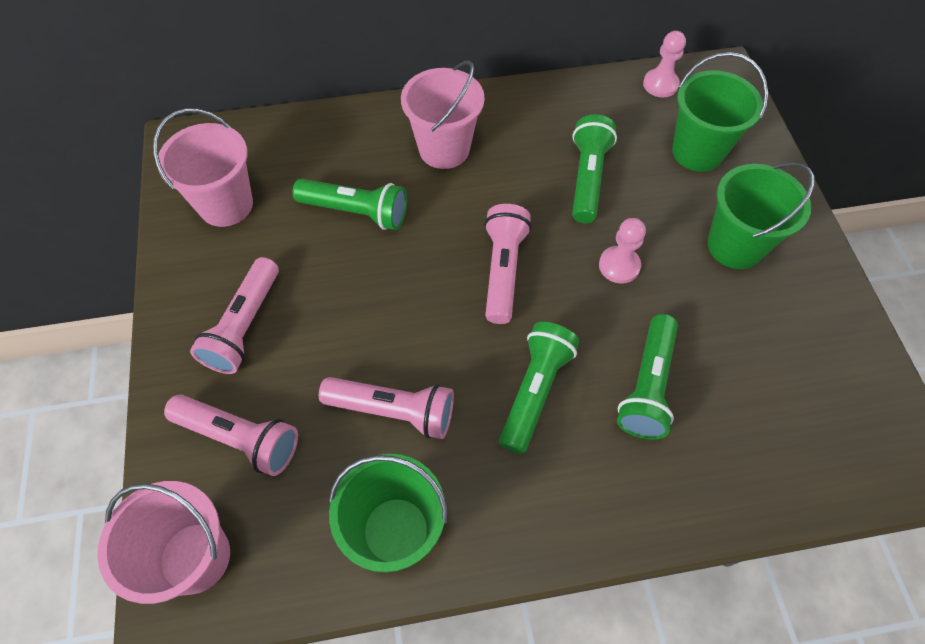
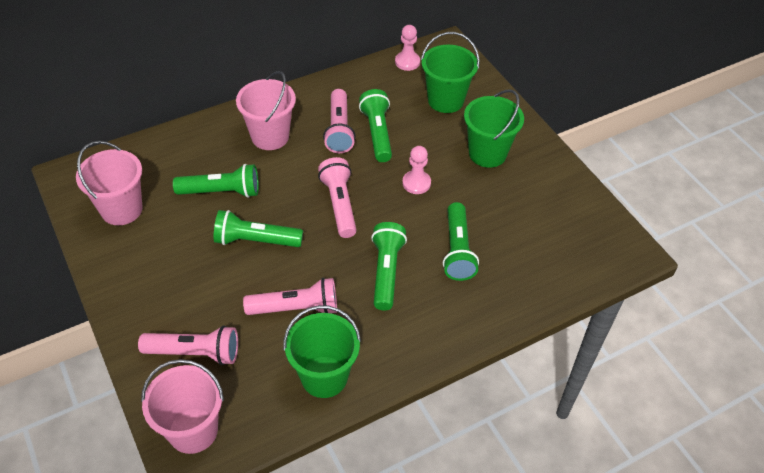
camera: 20 degrees left, 10 degrees down
(245, 325) = (169, 283): pink flashlight -> pink flashlight (339, 129)
(375, 294) = (256, 240): none -> green flashlight

